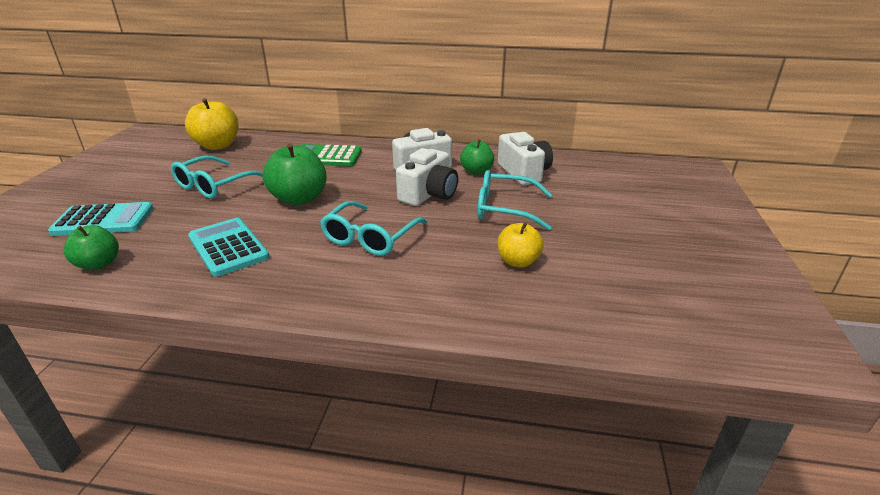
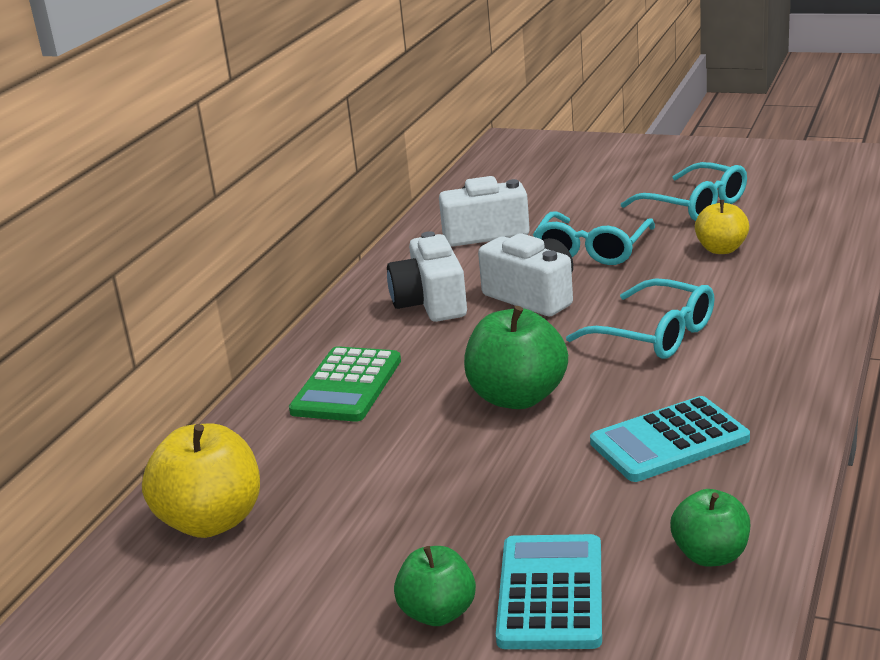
camera: 75 degrees left, 5 degrees down
(215, 185) = (431, 490): turquoise glasses -> turquoise glasses (694, 205)
(476, 171) = (466, 263): green apple -> green apple (438, 613)

